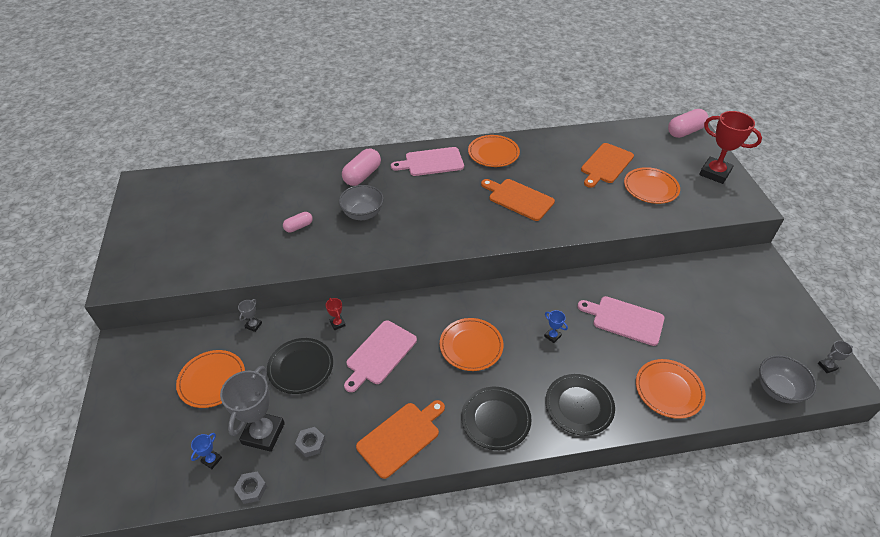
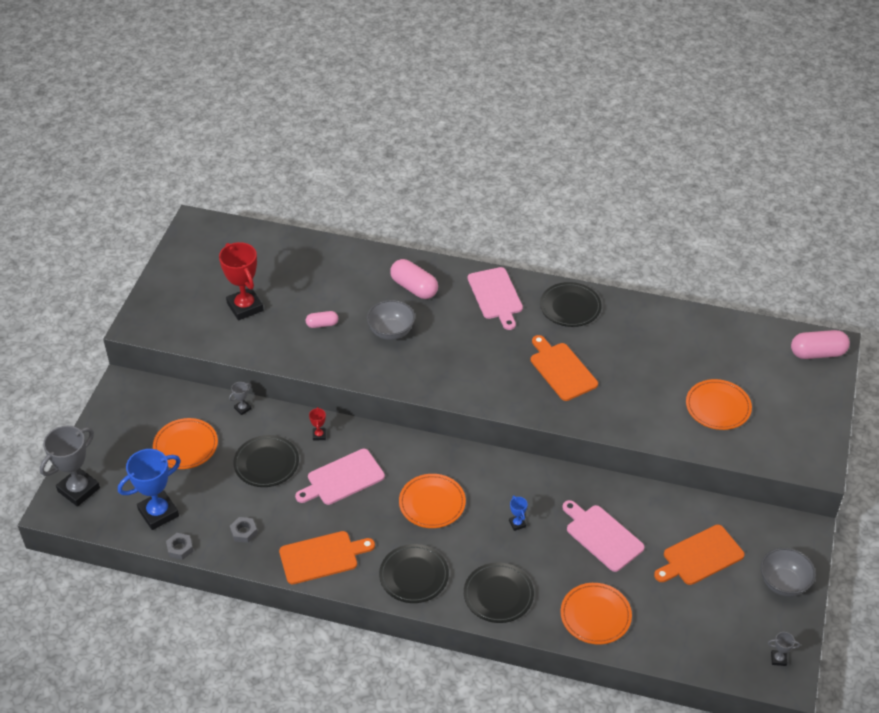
camera: 25 degrees right, 0 degrees up
(211, 460) = (158, 513): blue trophy -> blue trophy, size x2.31
(263, 433) = (209, 508): grey trophy -> grey trophy (78, 490)
(362, 175) = (414, 287): pink capsule -> pink capsule turned 75 degrees clockwise
(431, 162) = (495, 296): pink cutting board -> pink cutting board turned 120 degrees counterclockwise
(493, 153) = (570, 307): orange plate -> black plate
(606, 164) = (688, 363): orange cutting board -> orange cutting board (700, 556)
(714, 173) = (808, 415): red trophy -> red trophy (245, 307)
(778, 389) = (706, 658): grey bowl -> grey bowl (783, 583)

